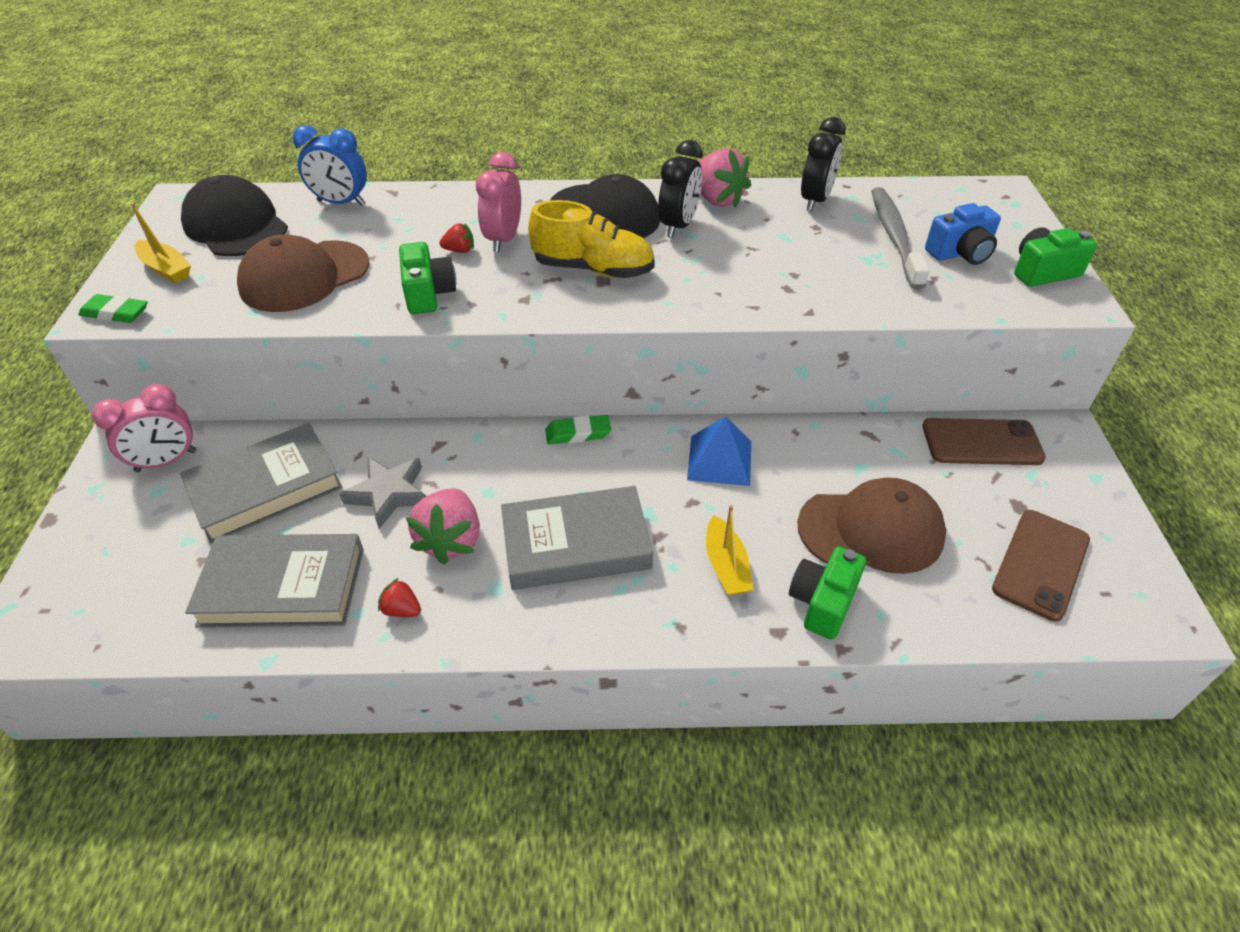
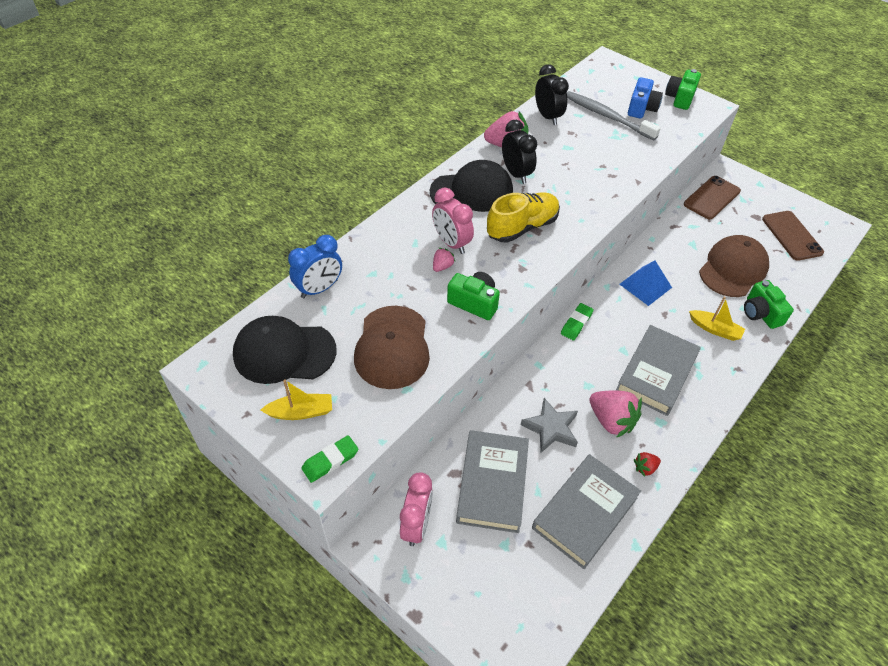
camera: 50 degrees left, 5 degrees up
(460, 250) = (442, 266): red strawberry -> pink strawberry

